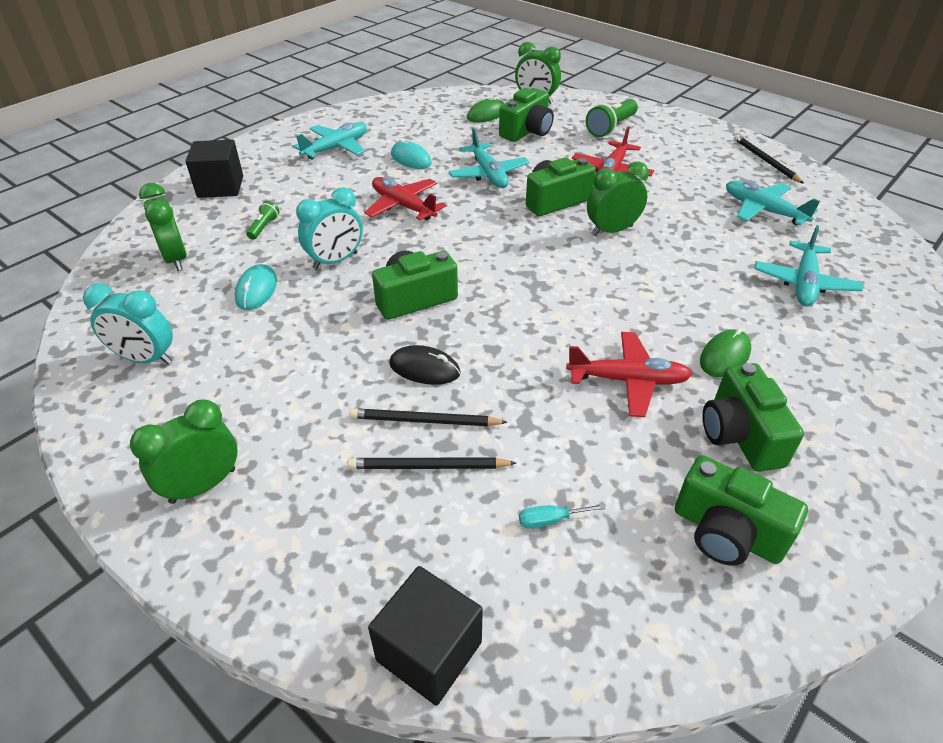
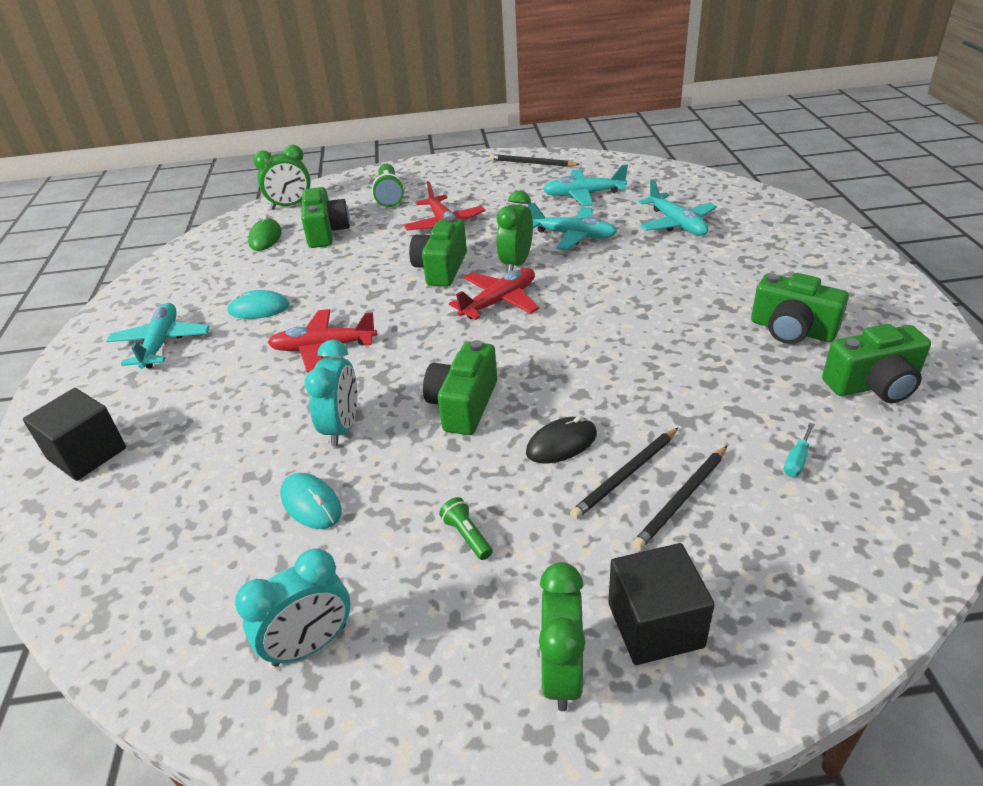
camera: 45 degrees left, 5 degrees down
(176, 259) = (165, 546): green clock -> none
(264, 227) = (214, 452): green flashlight -> green flashlight (467, 536)
(429, 651) = (879, 596): black cube -> black cube (655, 625)
(488, 174) = (353, 280): turquoise plane -> turquoise plane (573, 235)
(628, 380) = (690, 347): red plane -> red plane (499, 301)
(724, 356) = (711, 293): green mouse -> none

